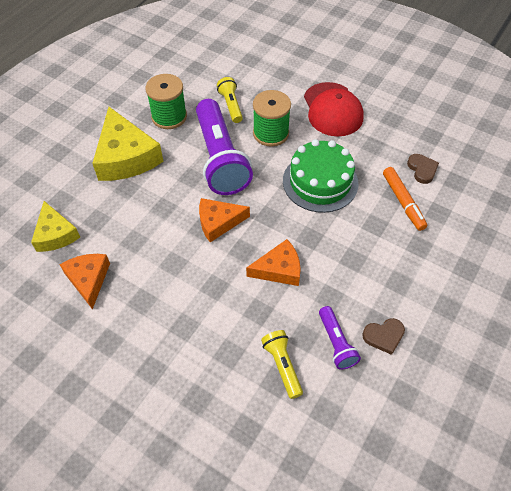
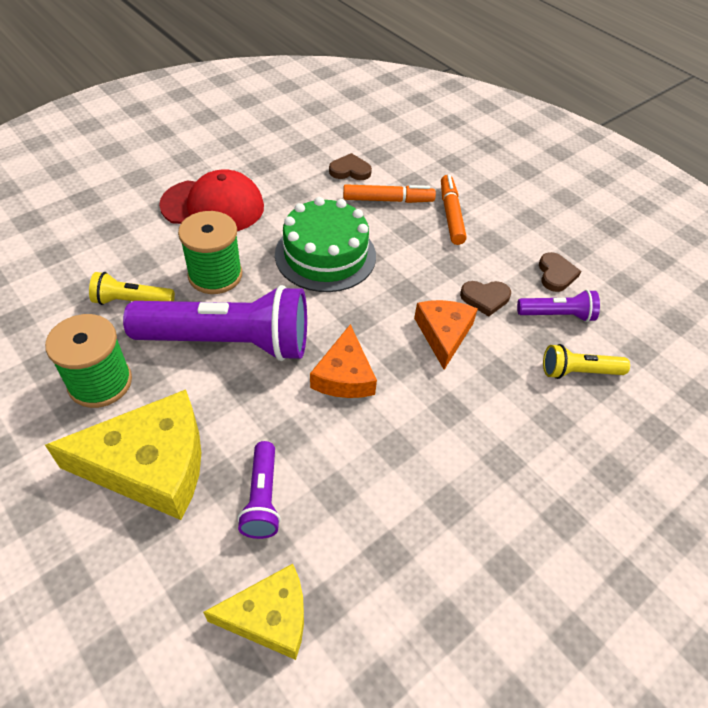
camera: 75 degrees left, 5 degrees down
(88, 280) = (387, 576): orange cheese -> none
(120, 209) = (262, 498): none -> purple flashlight
(328, 289) = (485, 298): none -> brown heart
(412, 247) = (451, 215): none -> orange marker

